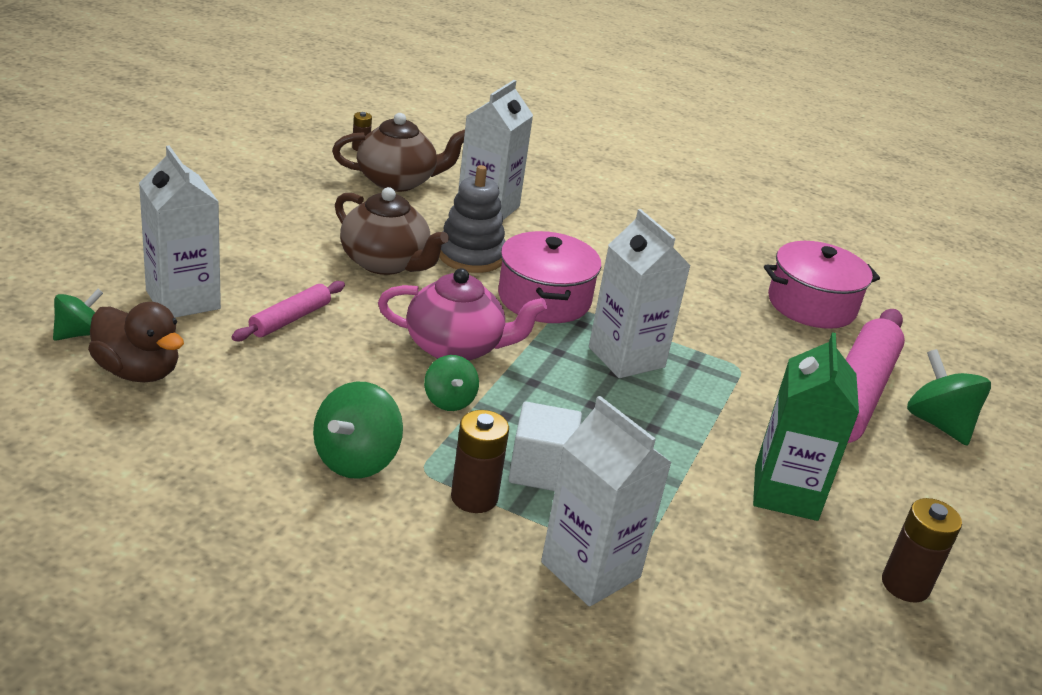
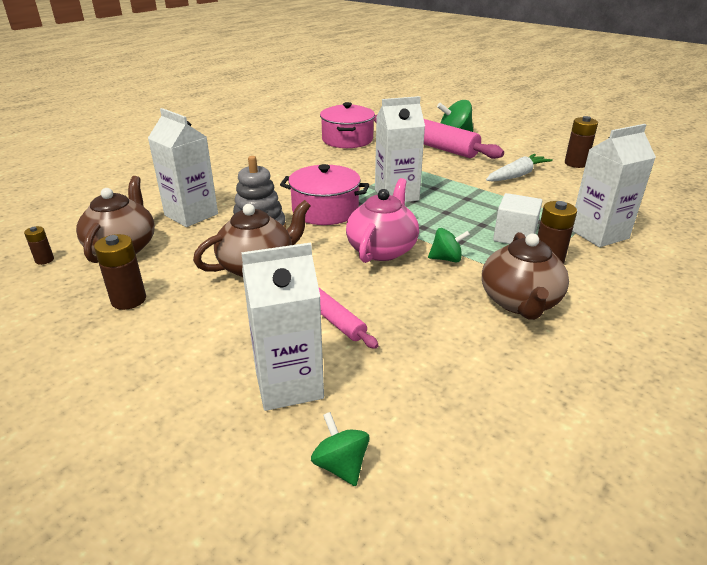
camera: 70 degrees left, 0 degrees up
(138, 371) = (413, 417): brown duck -> none
(302, 201) = (129, 300): none -> brown battery
(356, 459) = (520, 302): green spinning top -> brown teapot
(785, 493) = (517, 175): green carton -> white carrot

